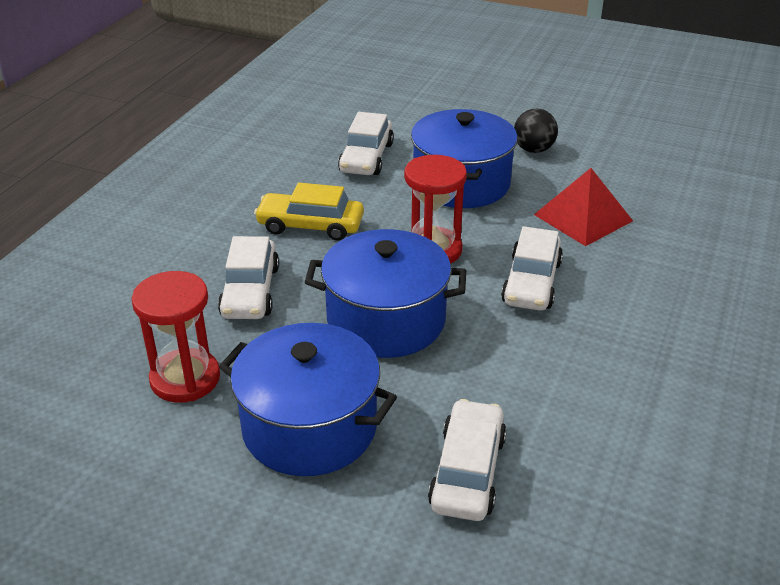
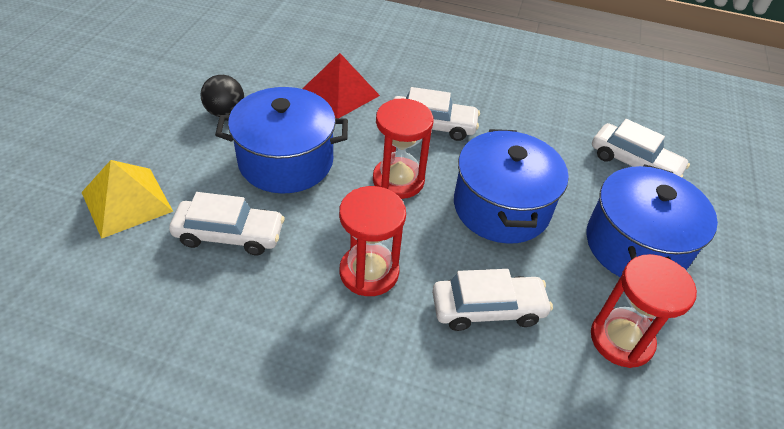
camera: 100 degrees left, 10 degrees up
(310, 225) = (369, 272): yellow car -> red hourglass
(409, 113) = (126, 201): none -> yellow pyramid
(467, 471) = (634, 163): white car -> white car turned 150 degrees counterclockwise

